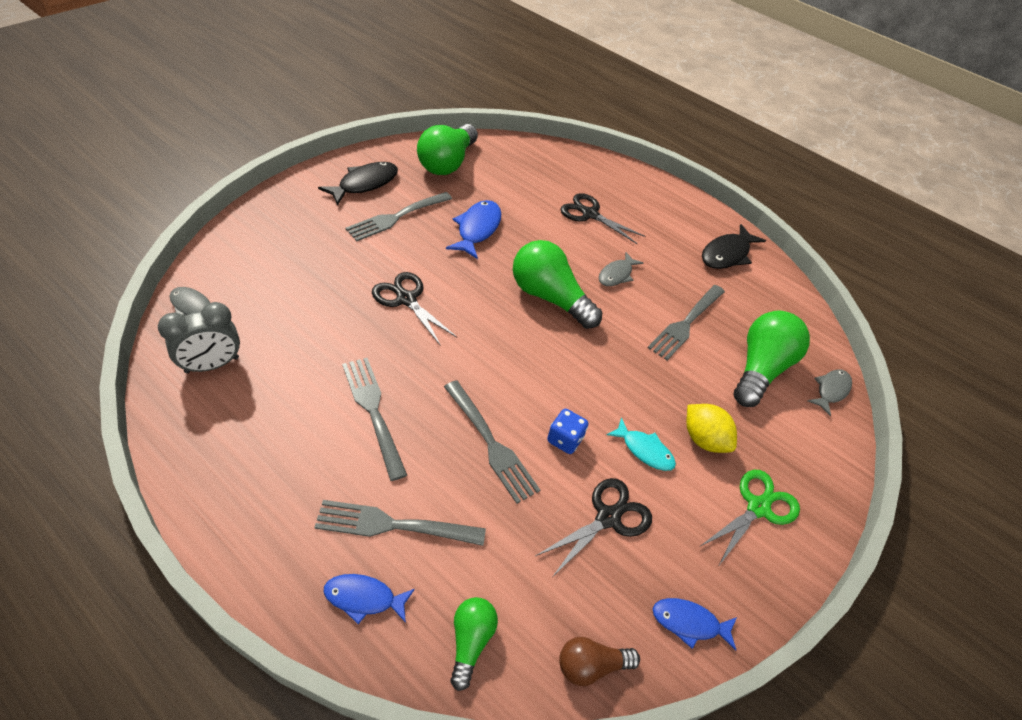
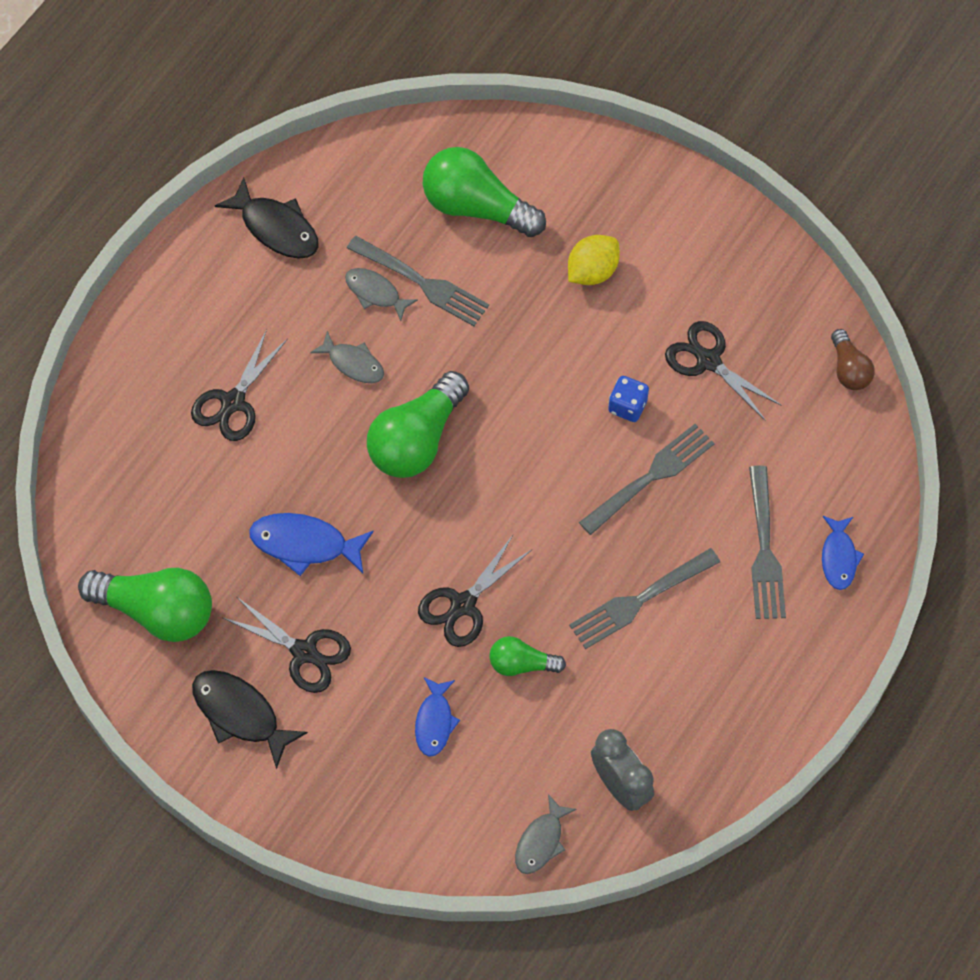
camera: 90 degrees left, 15 degrees up
(397, 217) = (304, 652): grey fork -> black scissors
(470, 641) = (853, 465): green light bulb -> green light bulb (521, 664)
(644, 450) = (621, 329): turquoise fish -> none
(689, 623) = (793, 292): blue fish -> blue fish (434, 722)
(758, 507) = (662, 226): green scissors -> none
(830, 390) = (490, 137): grey fish -> grey fish (375, 293)

